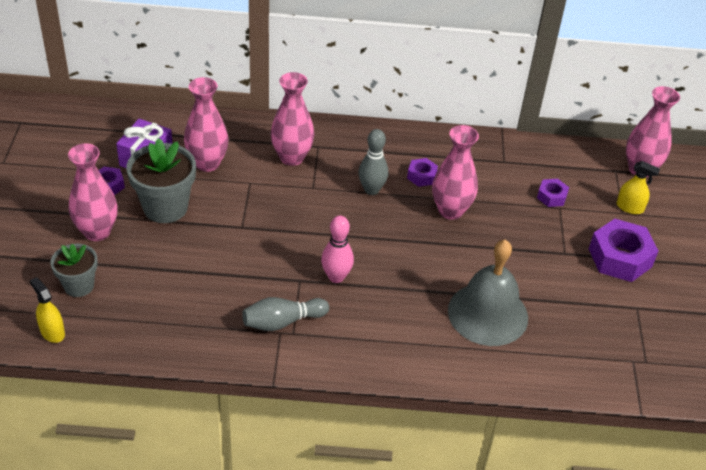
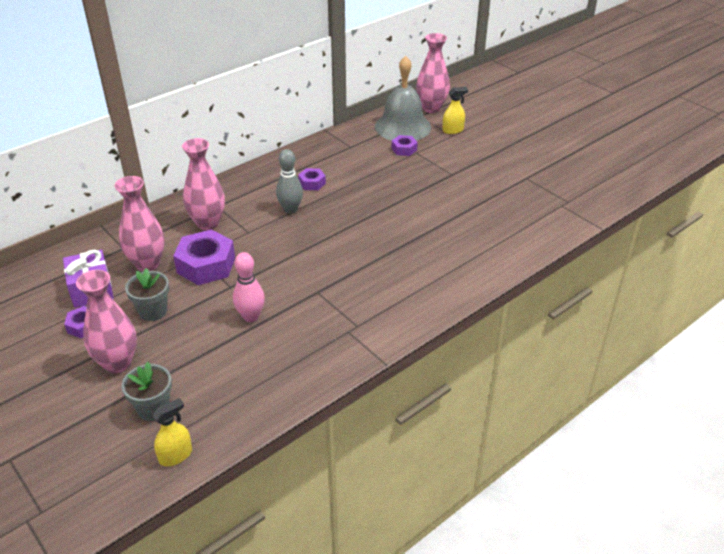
camera: 40 degrees left, 5 degrees down
(52, 332) = (175, 455): yellow spray bottle -> yellow spray bottle turned 135 degrees clockwise
(165, 207) = (153, 311): grey flower pot -> grey flower pot, size x0.62
(282, 322) = (341, 324): grey bowling pin -> none
(336, 277) = (338, 274): pink bowling pin -> pink bowling pin (251, 317)
(450, 210) = (357, 191): pink vase -> none
(488, 314) = (456, 233): grey bell -> grey bell (402, 126)
(620, 258) = (483, 158): purple nut -> purple nut (206, 265)

